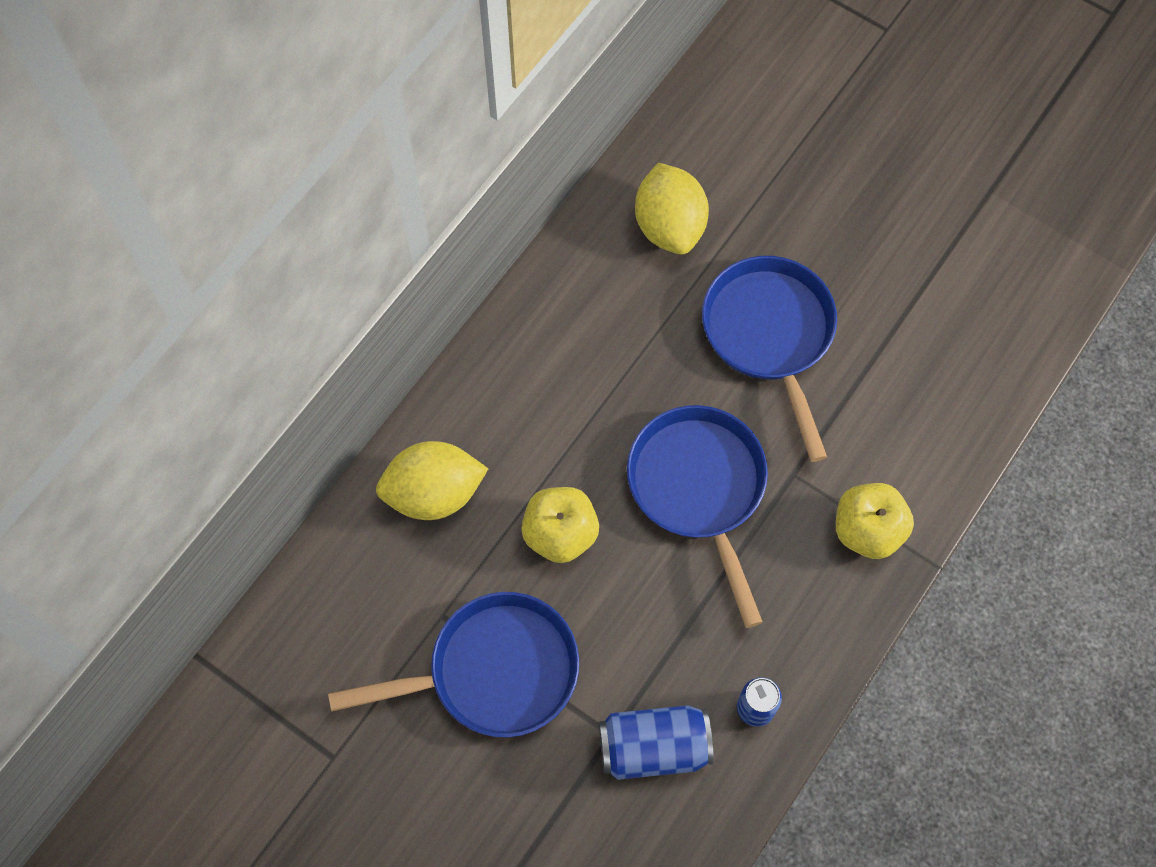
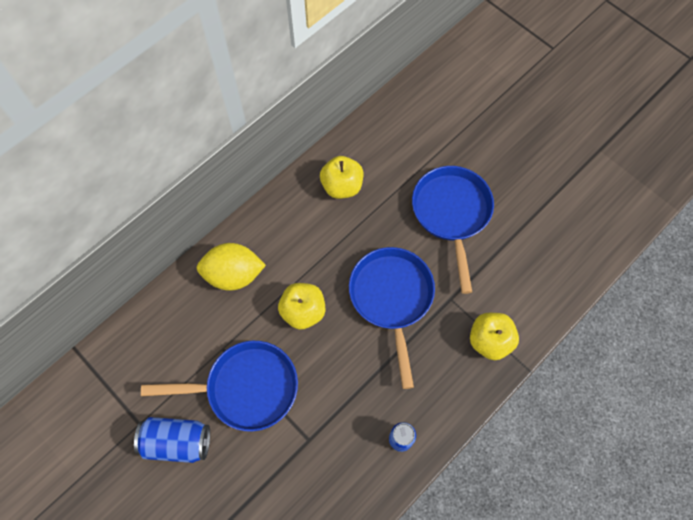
camera: 10 degrees right, 0 degrees up
(582, 318) = (342, 186): none -> yellow apple
(654, 747) = (333, 453): blue can -> blue can (177, 442)
(669, 226) = (404, 141): yellow lemon -> none

